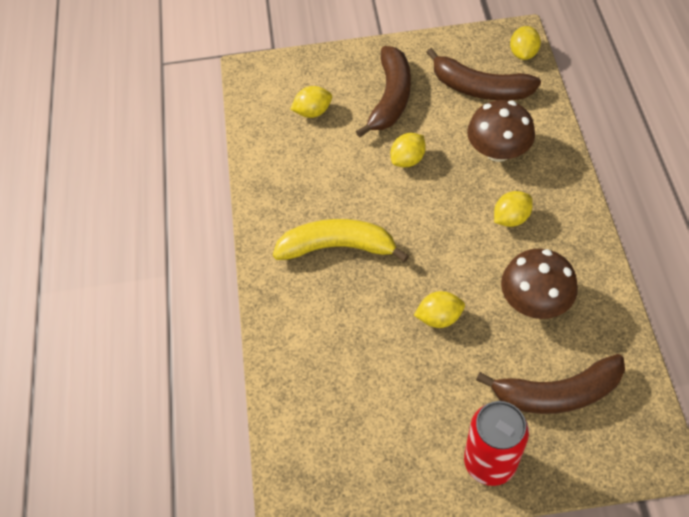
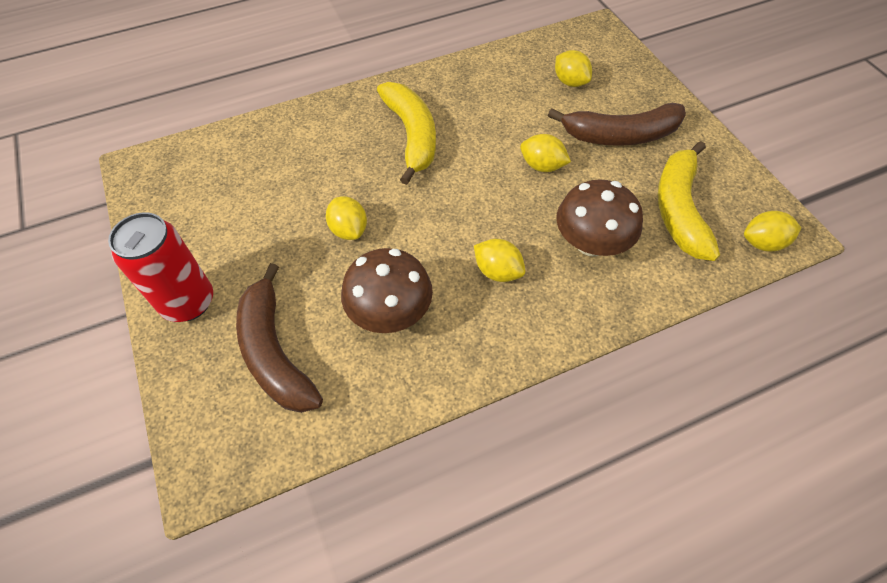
camera: 70 degrees right, 0 degrees up
(479, 88) = (679, 209): brown banana -> yellow banana

